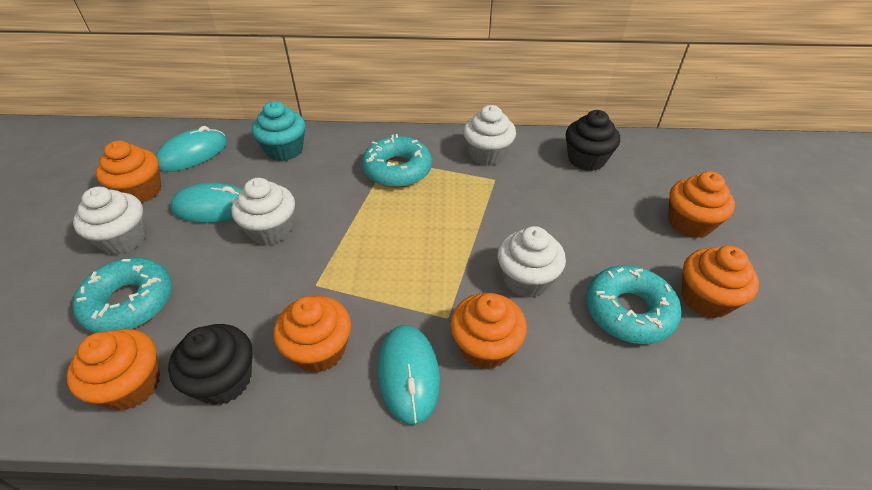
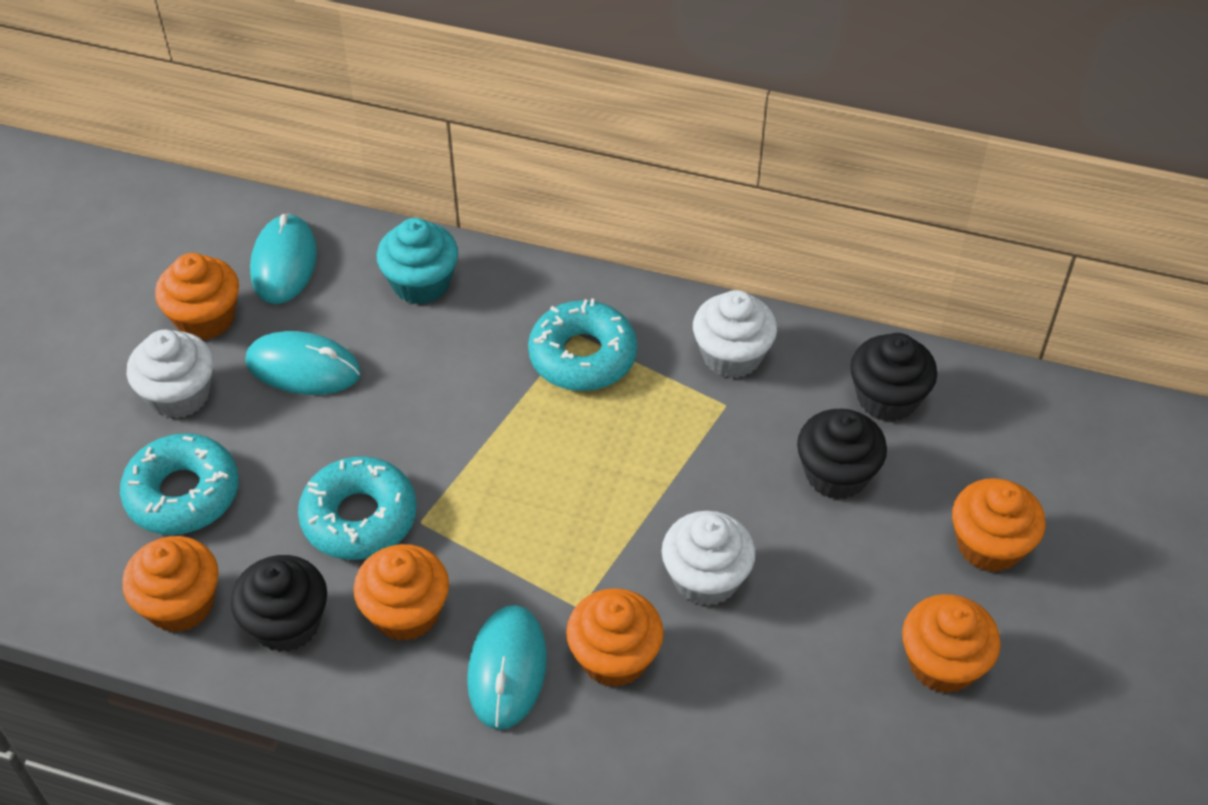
camera: 15 degrees right, 5 degrees up
(192, 154) = (284, 263): turquoise mouse -> turquoise mouse turned 60 degrees counterclockwise
(271, 229) = (377, 423): white cupcake -> none
(578, 203) = (836, 474): none -> black cupcake
(629, 311) = (825, 655): turquoise donut -> turquoise donut (359, 517)

